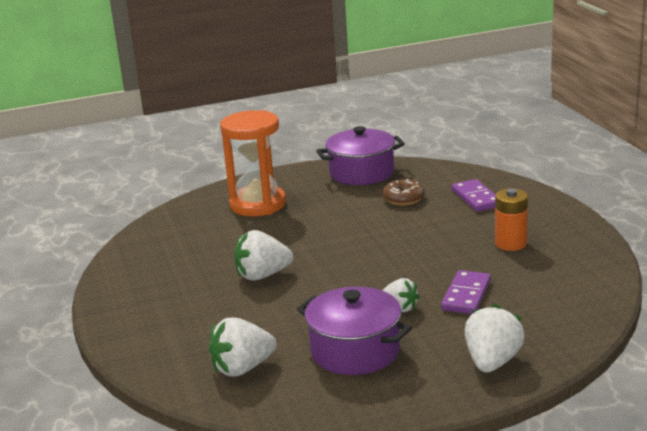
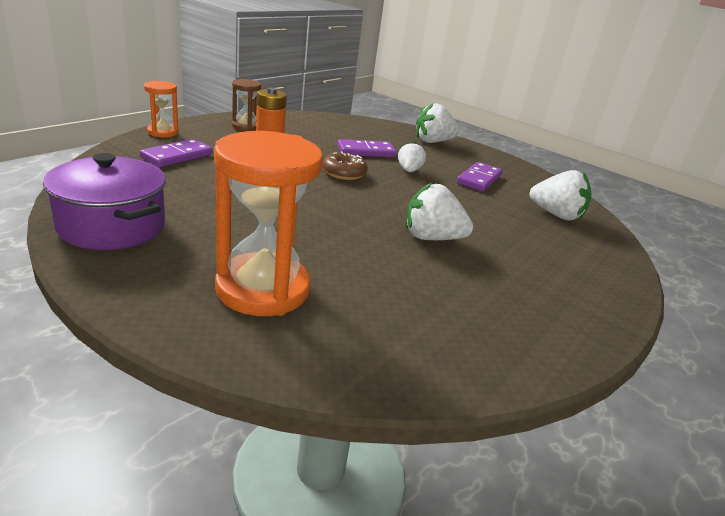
camera: 130 degrees left, 5 degrees up
(262, 275) = (431, 238): white strawberry -> white strawberry turned 150 degrees clockwise
(355, 351) = (479, 179): purple pot -> purple domino
(403, 198) = (193, 190): brown donut -> brown donut (344, 173)
(540, 197) = (163, 132): none -> orange hourglass
(560, 237) = (245, 126): none -> brown hourglass

